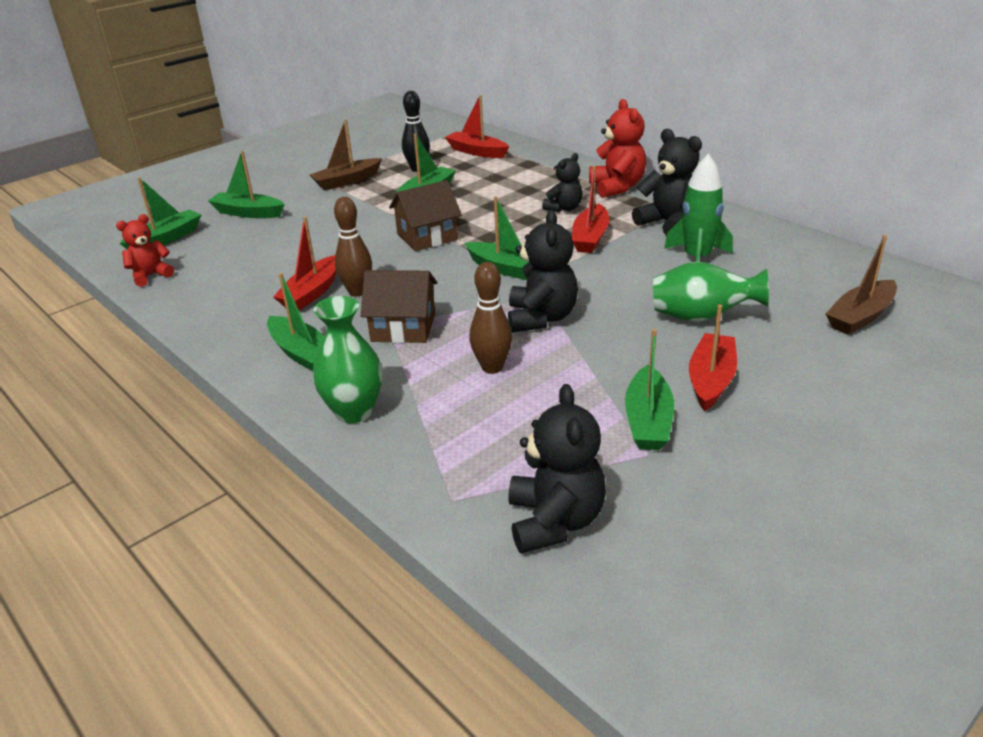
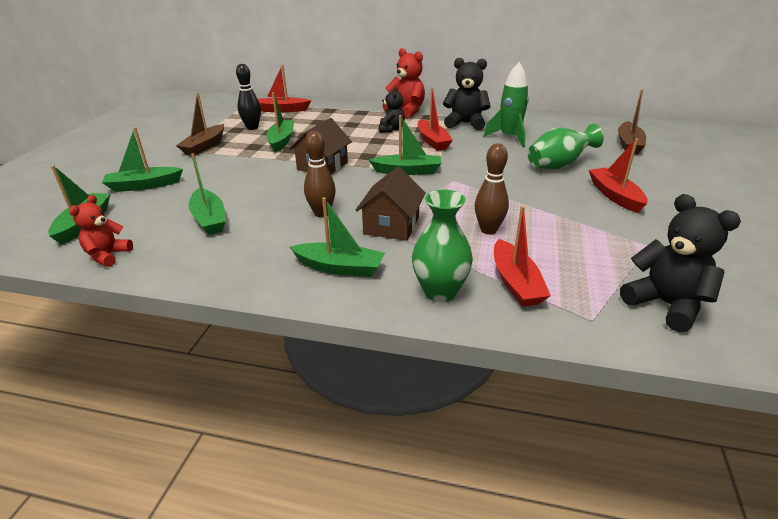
camera: 35 degrees left, 0 degrees up
(312, 292) = (285, 224): red boat -> red boat (515, 283)
(403, 327) = (391, 225): brown house -> brown house turned 45 degrees counterclockwise
(541, 318) = (473, 192): black teddy bear -> none
(648, 421) = (620, 228): green boat -> green boat (209, 219)

